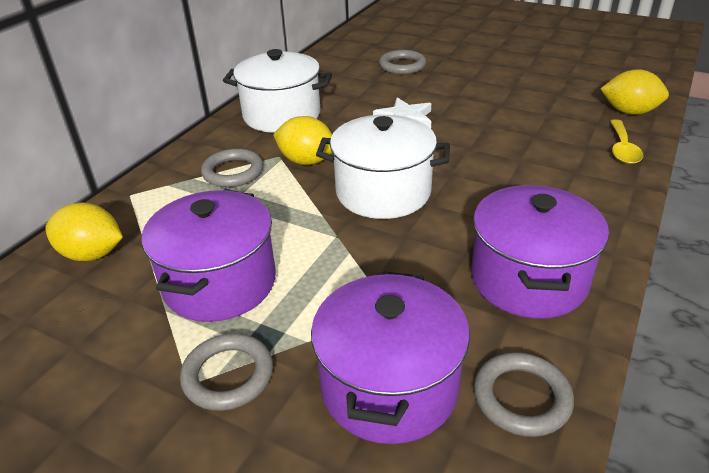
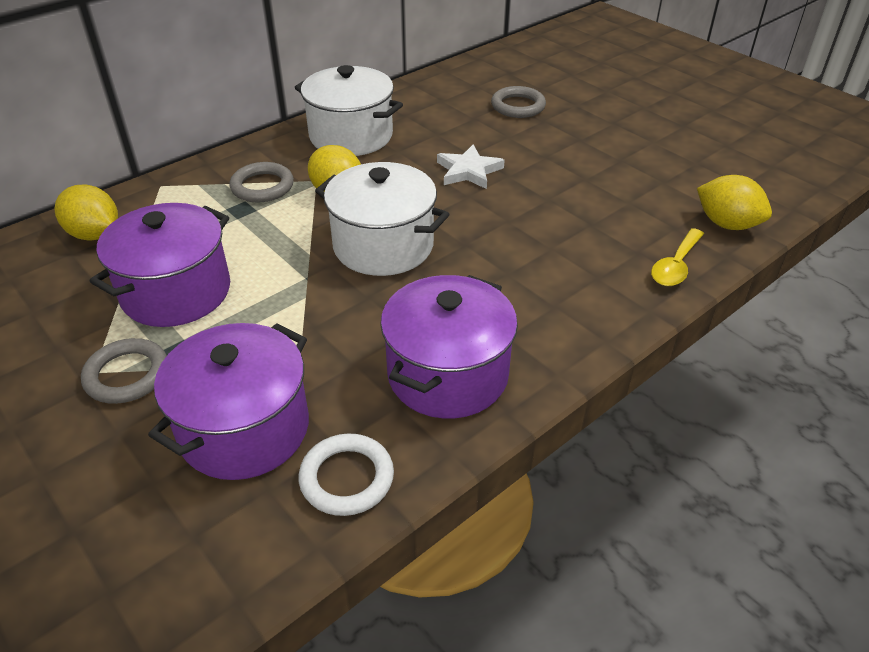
camera: 20 degrees right, 5 degrees up
(521, 398) = (347, 478): grey ring -> white ring

